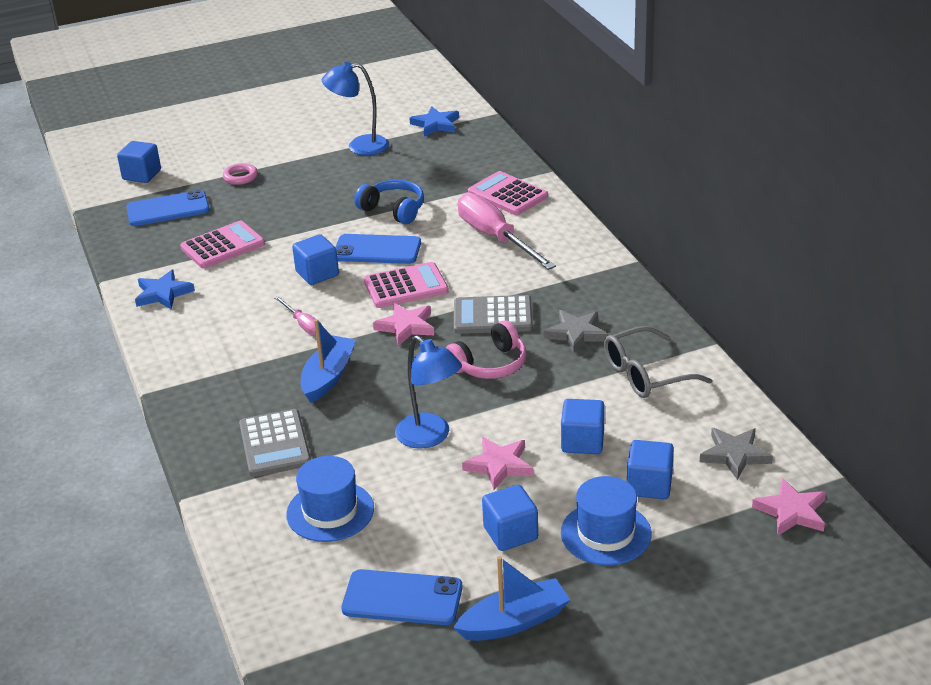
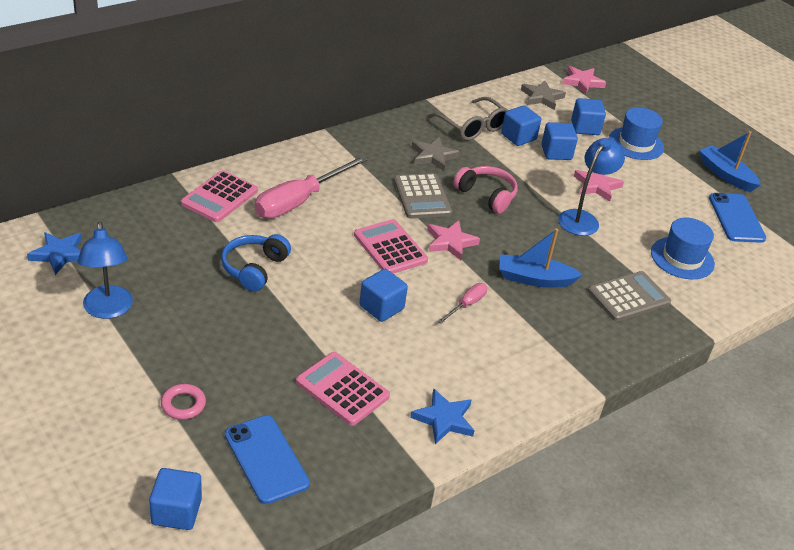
camera: 110 degrees left, 5 degrees up
(377, 250) = (332, 272): blue phone -> none
(510, 533) = (657, 179): blue cube -> blue cube (518, 137)

